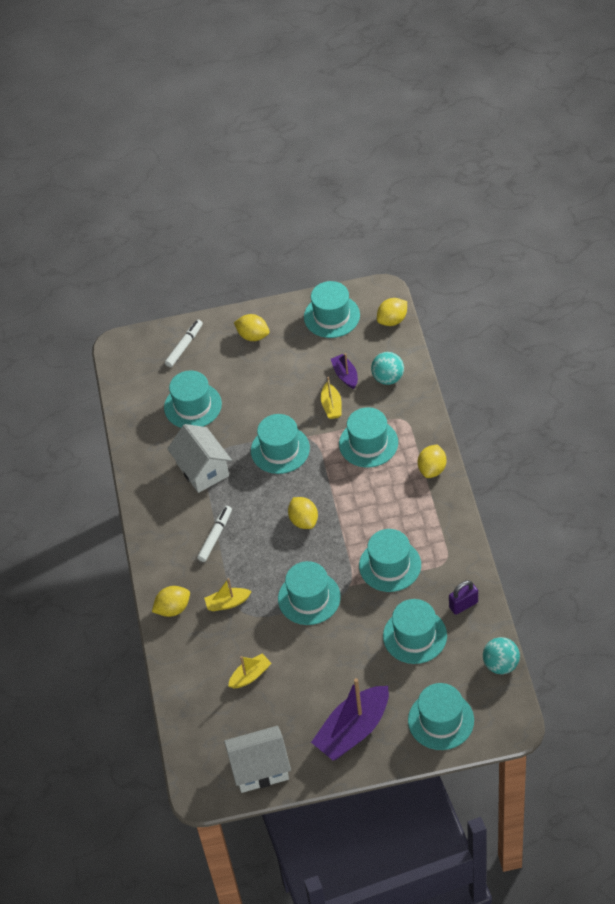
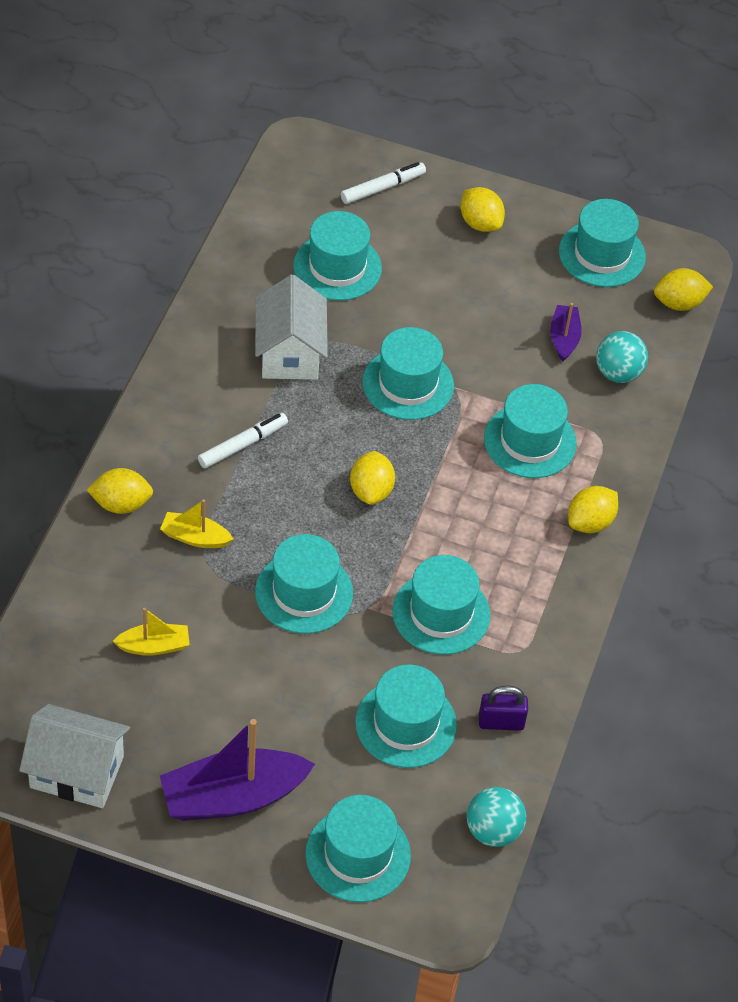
camera: 20 degrees right, 0 degrees up
(331, 406) = (516, 367): yellow boat -> none

